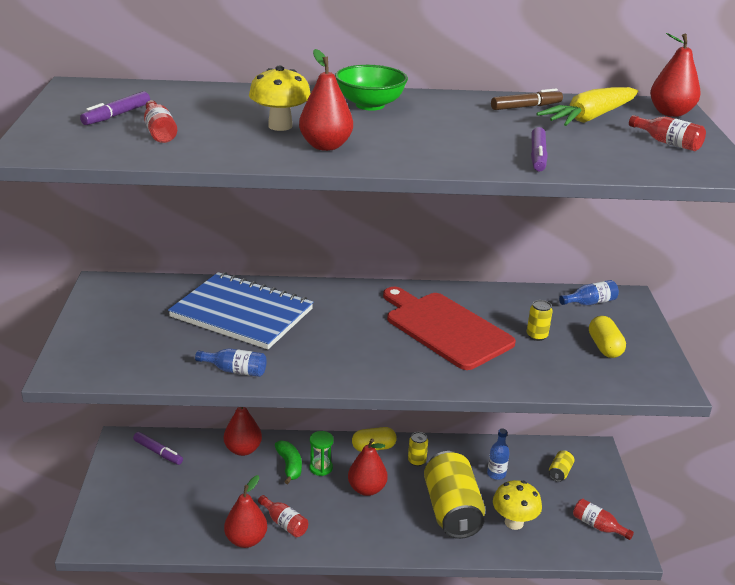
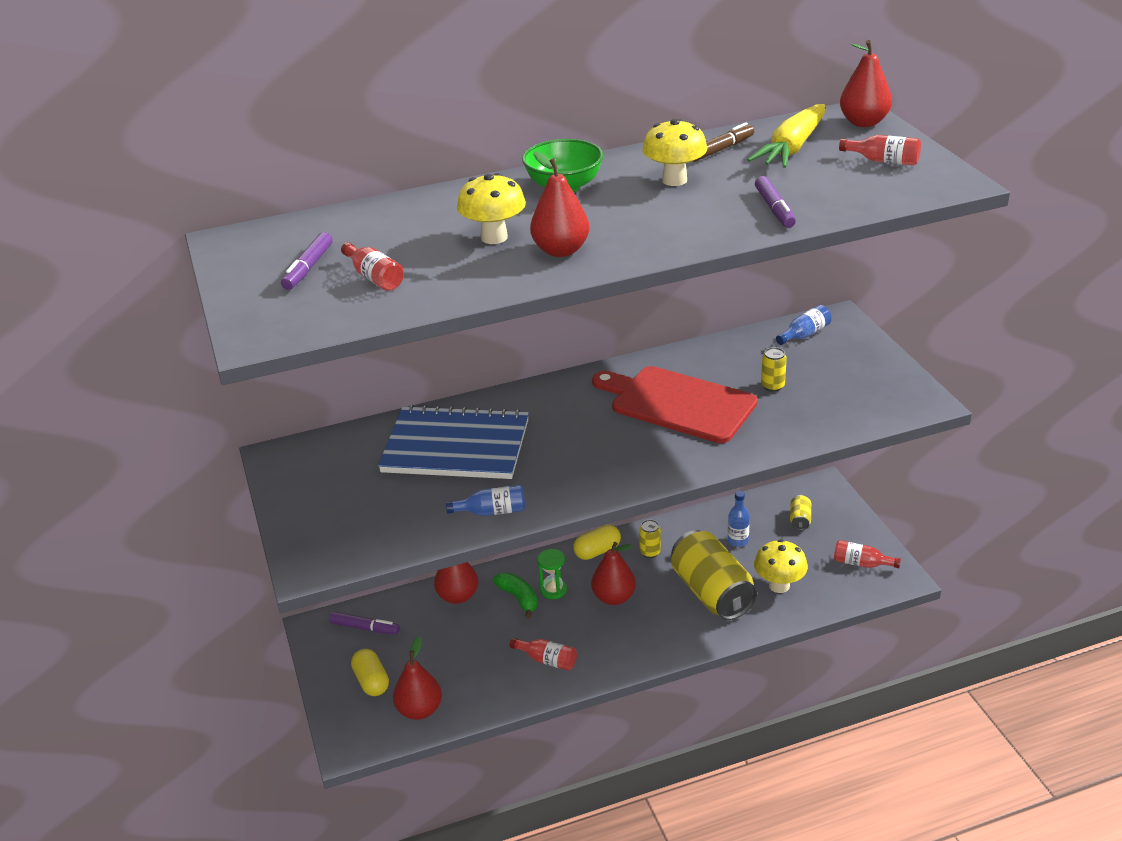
camera: 15 degrees left, 5 degrees up
(246, 540) = (517, 690): red pear -> red pear (420, 710)
(467, 119) = (674, 180): none -> yellow mushroom
(604, 347) = (844, 380): yellow capsule -> yellow capsule (371, 681)

